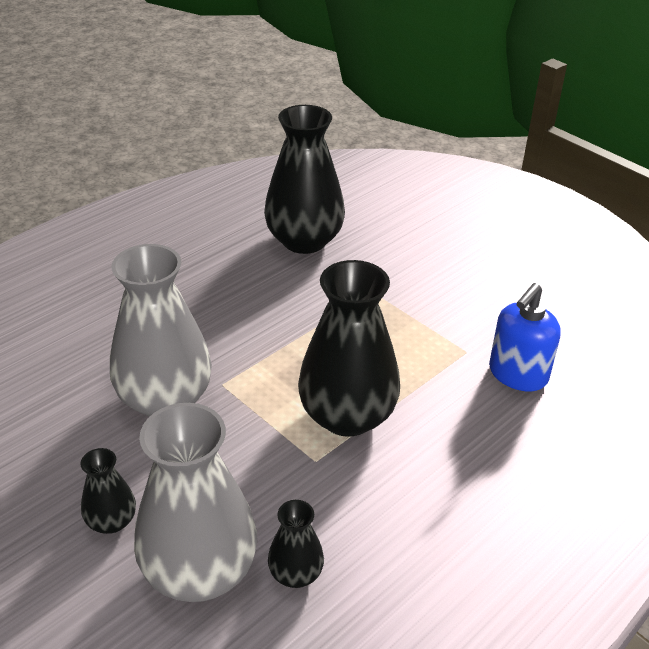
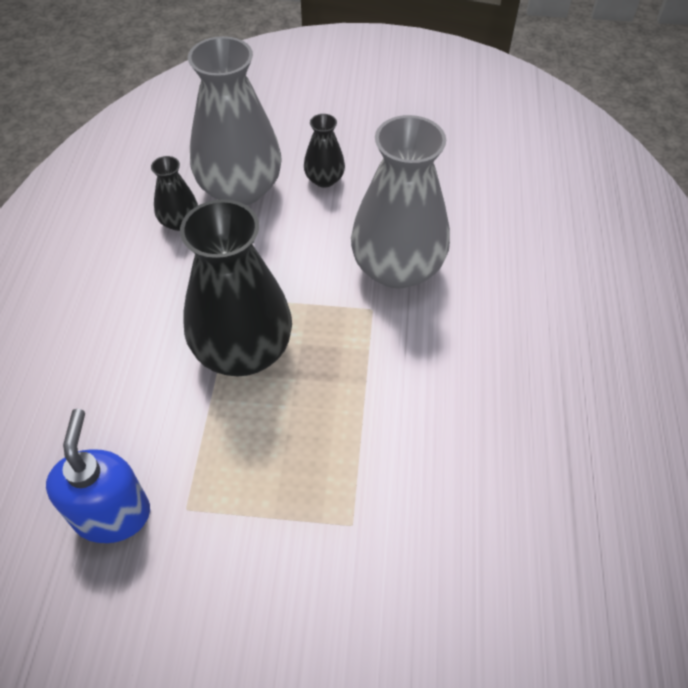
camera: 140 degrees right, 15 degrees up
(304, 241) = (509, 552): black vase -> none

